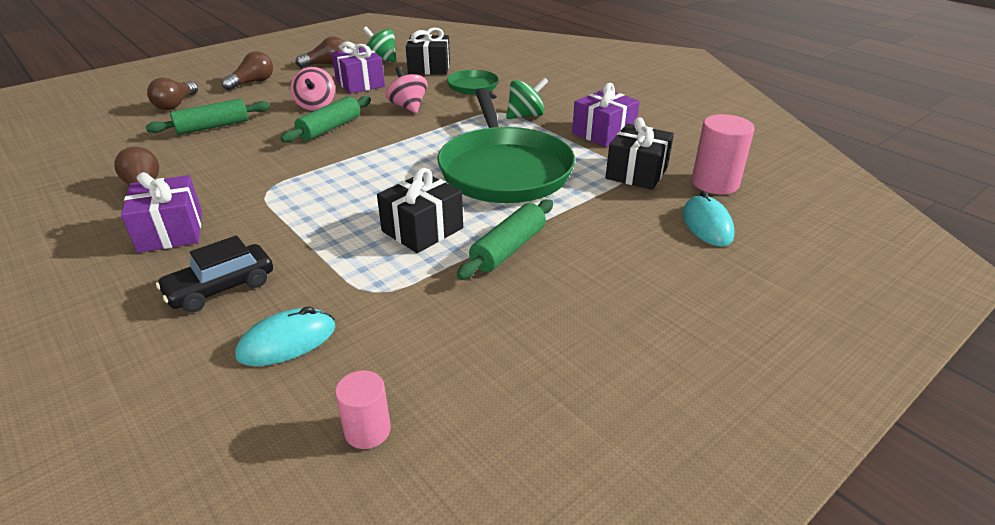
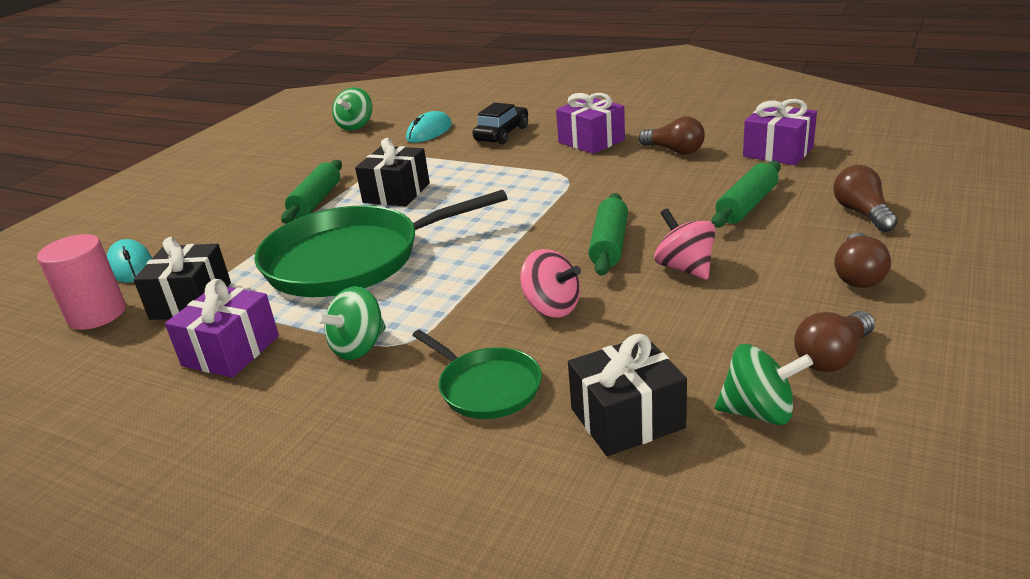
camera: 160 degrees right, 5 degrees down
(360, 83) = (693, 329): purple gift -> purple gift (778, 152)
(367, 430) = (356, 126): pink cylinder -> green spinning top
(504, 170) = (351, 259): green pan -> green pan turned 75 degrees counterclockwise

